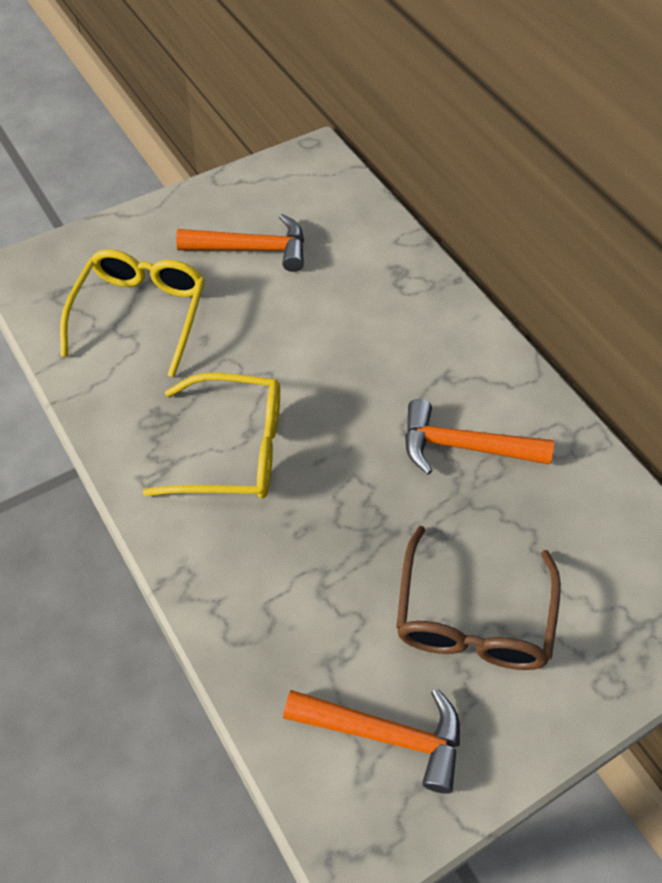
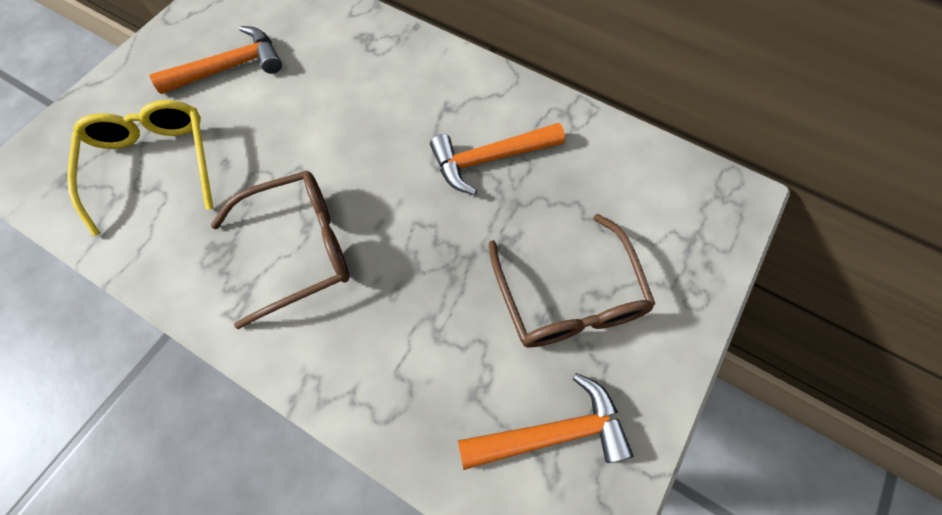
camera: 25 degrees left, 10 degrees up
(235, 449) = (301, 248): yellow glasses -> brown glasses

